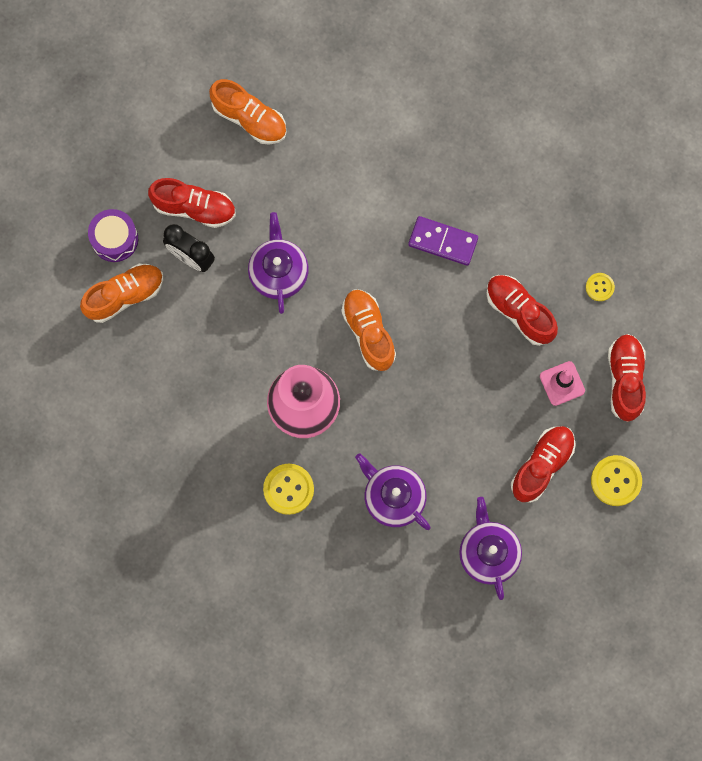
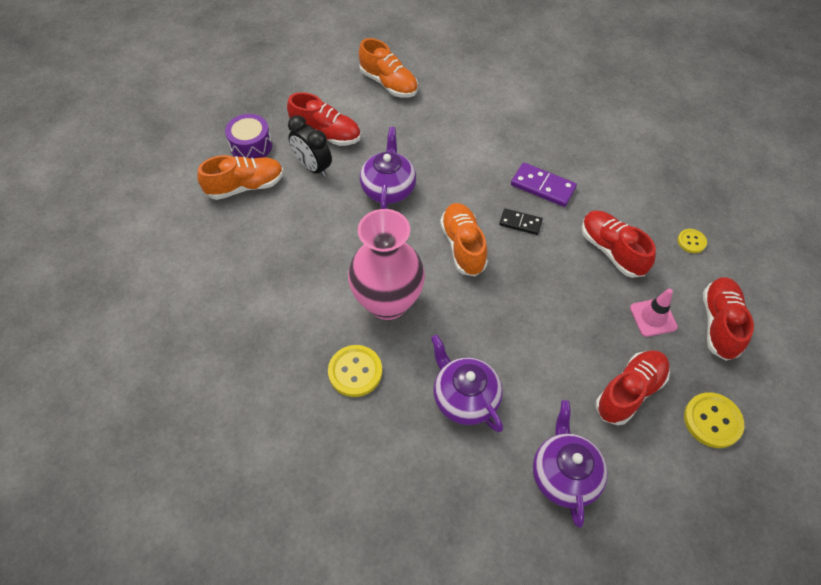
camera: 10 degrees right, 20 degrees down
(424, 293) = (520, 223): none -> black domino

